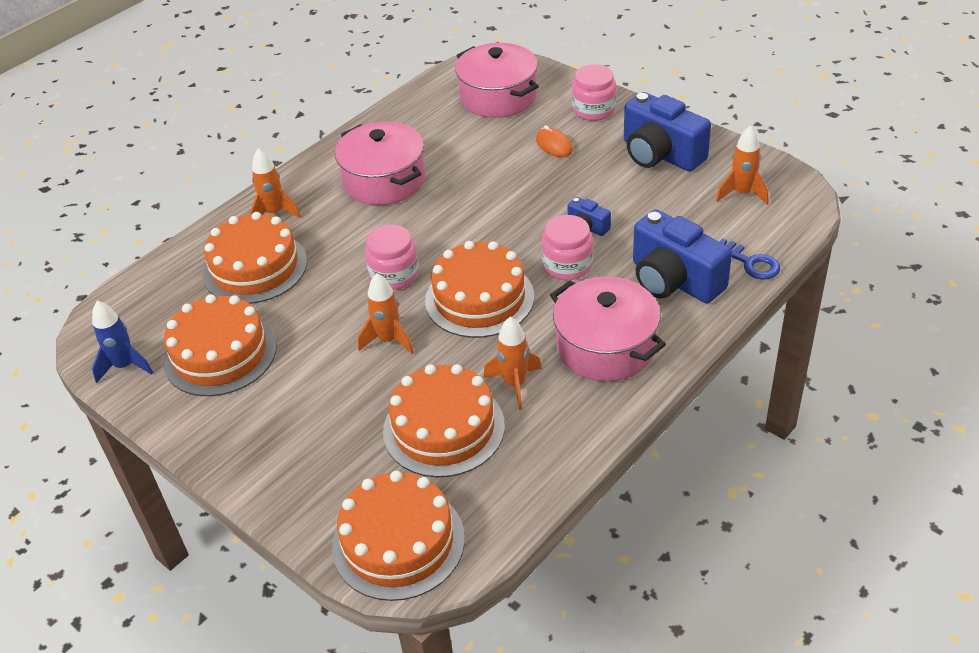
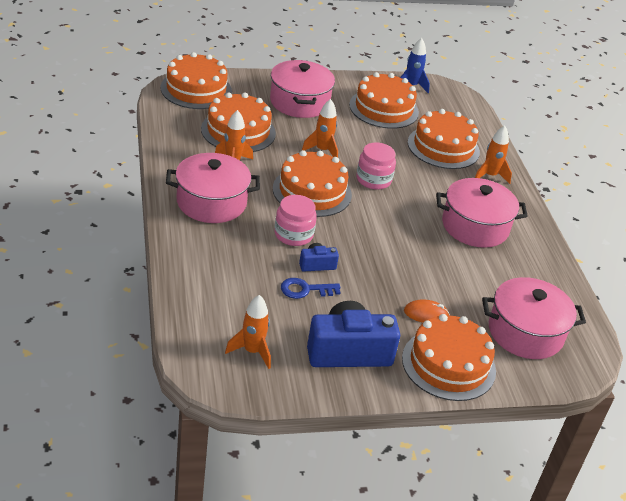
camera: 120 degrees right, 5 degrees down
(300, 427) = (299, 102): none -> pink pot
(594, 110) = (448, 364): pink jar -> orange cake
(674, 280) = (221, 260): blue camera -> none
(751, 263) = (187, 298): blue key -> blue key (305, 289)

